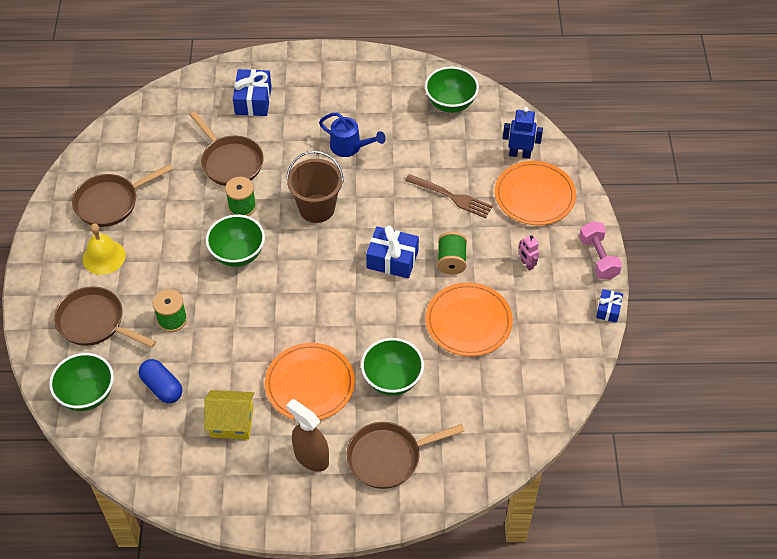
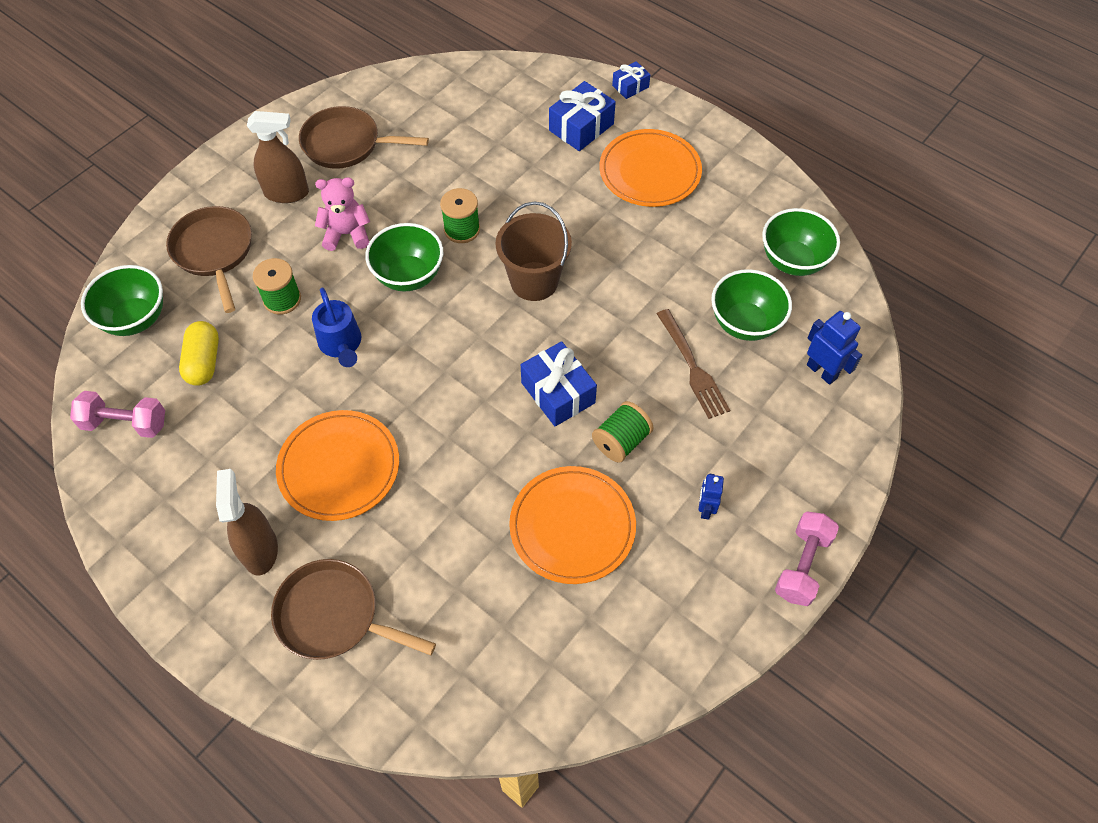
camera: 40 degrees right, 5 degrees up
(104, 257) = (287, 193): yellow bell -> brown spray bottle
(151, 454) = (125, 423): none -> pink dumbbell
(162, 387) = (204, 362): blue capsule -> yellow capsule
(171, 256) = (347, 234): none -> pink teddy bear
(230, 162) = (496, 176): brown pan -> none
(232, 423) = (226, 449): yellow house -> none
(350, 147) = (633, 238): blue watering can -> blue watering can (341, 345)
(392, 379) = (425, 529): green bowl -> green bowl (745, 323)
(527, 264) = (705, 509): pink robot -> blue robot
(534, 195) = (793, 432): orange plate -> orange plate (650, 171)
(608, 310) = (754, 640): blue gift -> blue gift (630, 86)

